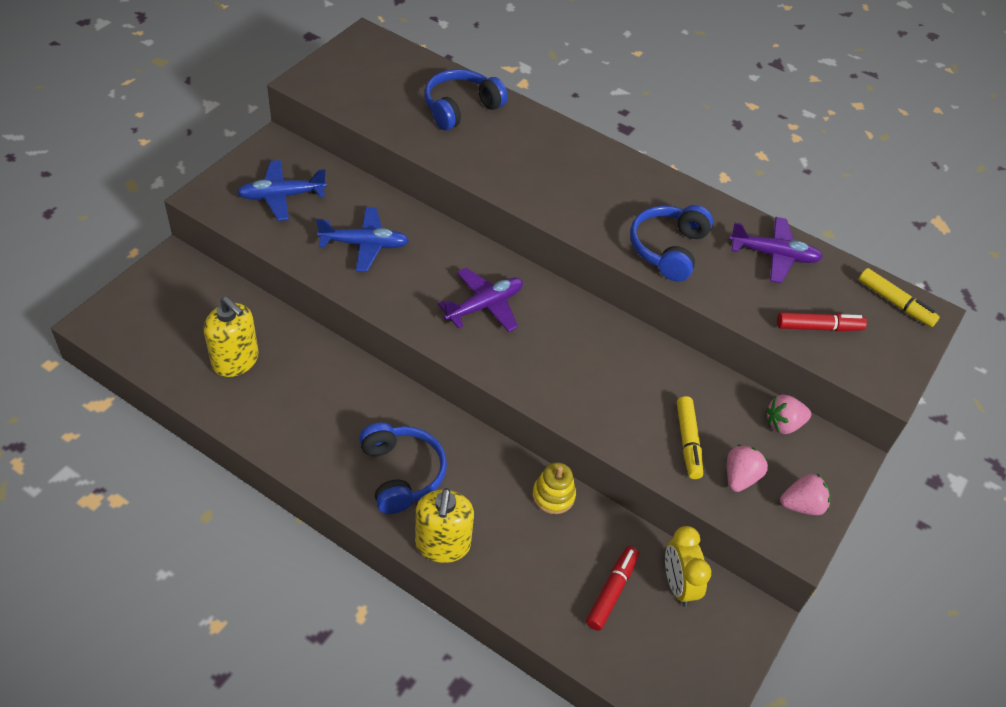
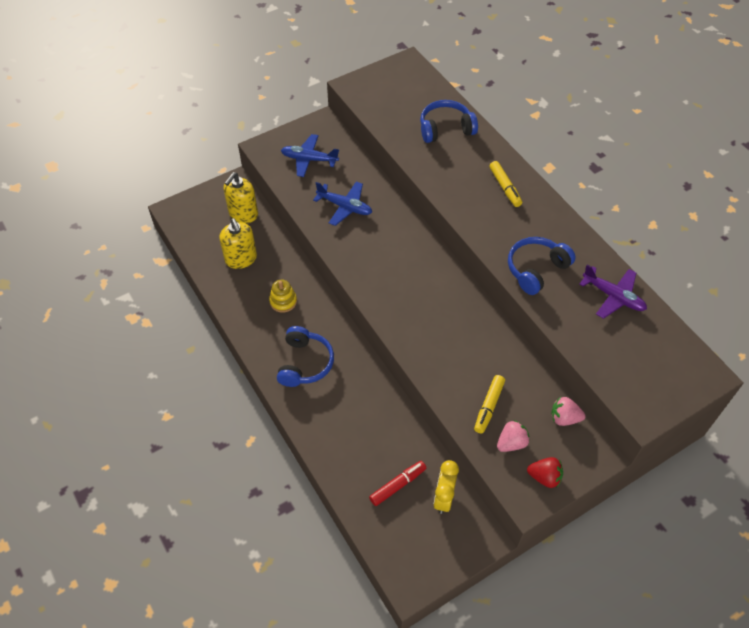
camera: 30 degrees right, 5 degrees up
(442, 544) = (307, 416): yellow soap dispenser -> yellow soap dispenser (243, 214)
(484, 306) = (401, 271): purple plane -> none
(553, 495) = (393, 411): yellow stacking toy -> yellow stacking toy (283, 301)
(802, 505) = (544, 477): pink strawberry -> red strawberry
(818, 327) = (615, 358): red marker -> none
(895, 303) = (687, 359): yellow marker -> yellow marker (505, 187)

